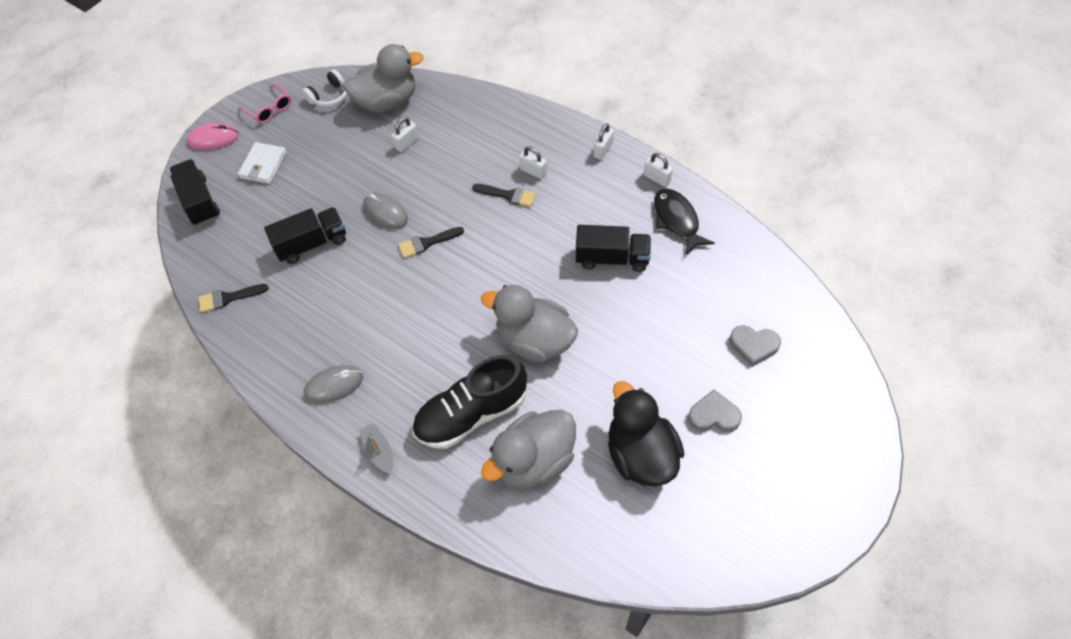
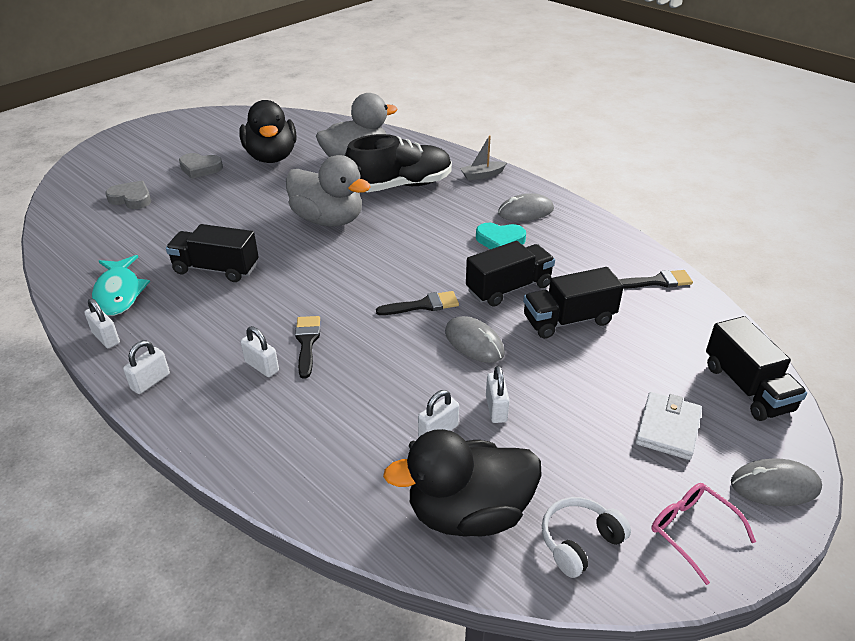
camera: 175 degrees left, 20 degrees down
(213, 139) = (775, 485): pink mouse -> grey mouse
(357, 271) = (508, 288): none -> black truck
(362, 333) = (500, 240): none -> turquoise heart
(370, 163) = (496, 409): none -> white padlock
(379, 451) = (482, 175): grey boat -> grey boat turned 90 degrees clockwise
(387, 102) = (468, 513): grey duck -> black duck
(508, 195) = (307, 342): black brush -> black brush turned 60 degrees clockwise
(677, 220) = (119, 293): black fish -> turquoise fish

